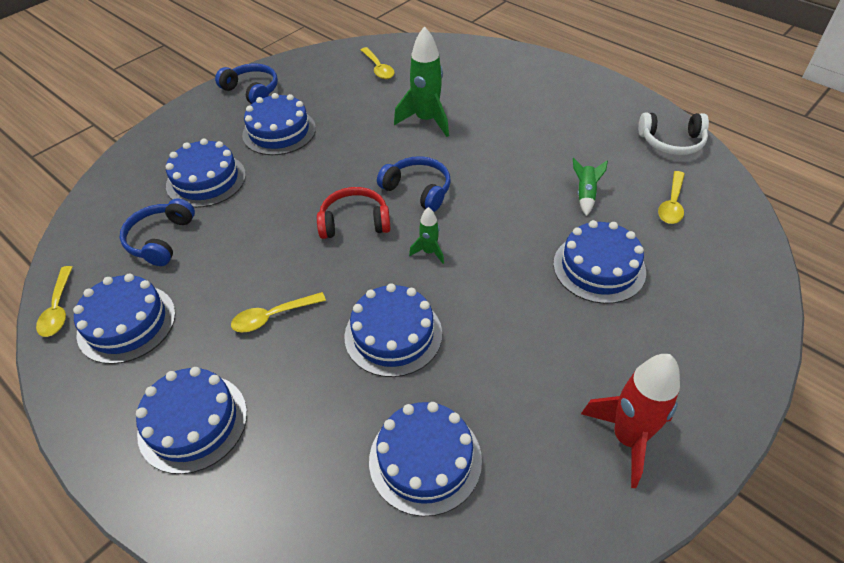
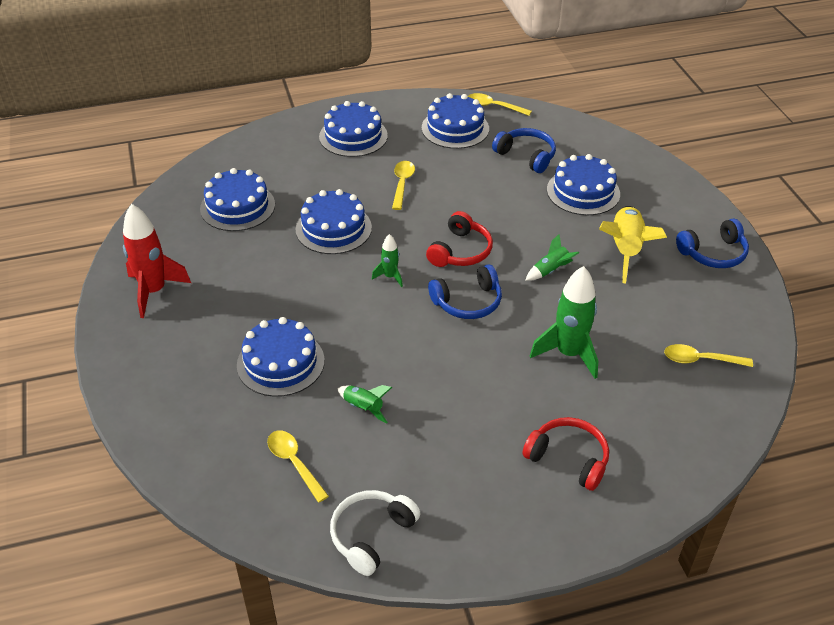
camera: 120 degrees right, 5 degrees down
(279, 131) = (625, 250): blue cake -> yellow rocket
(338, 160) = (550, 270): none -> green rocket
(519, 91) = (568, 458): none -> red headphones

